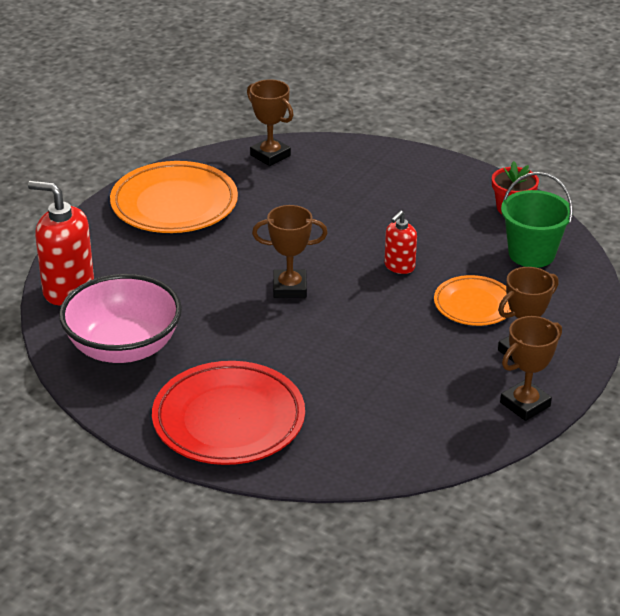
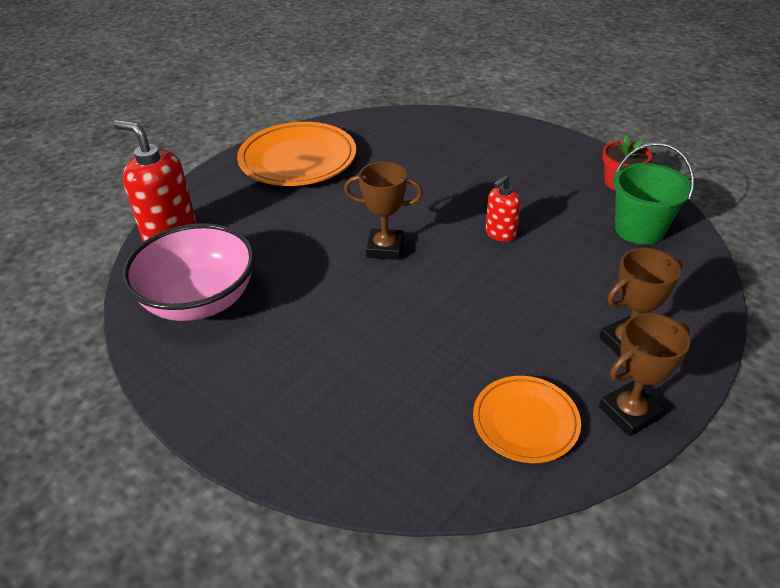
camera: 10 degrees right, 5 degrees up
(228, 420) = (280, 400): red plate -> none
(270, 155) = (396, 122): brown trophy -> none
(474, 305) = (575, 281): orange plate -> orange plate (525, 422)

